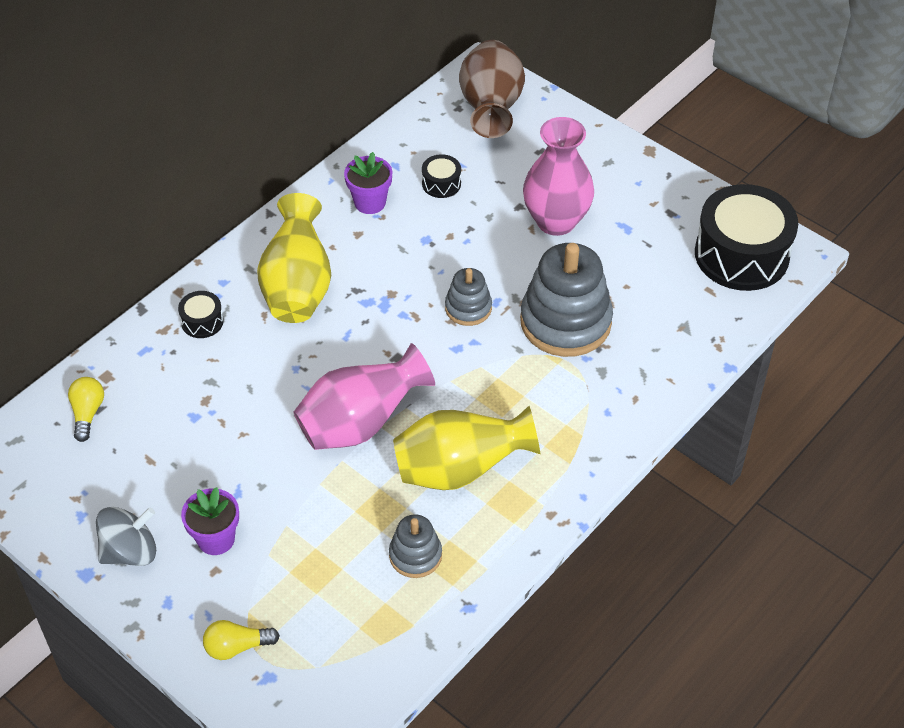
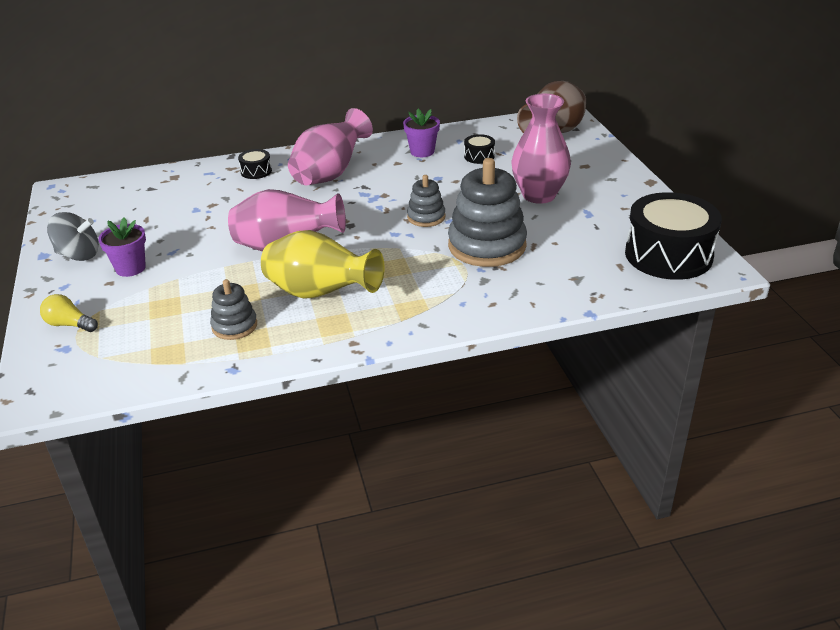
camera: 35 degrees right, 15 degrees down
(87, 413) = (143, 188): yellow light bulb -> none
(298, 287) = (330, 174): yellow vase -> pink vase

